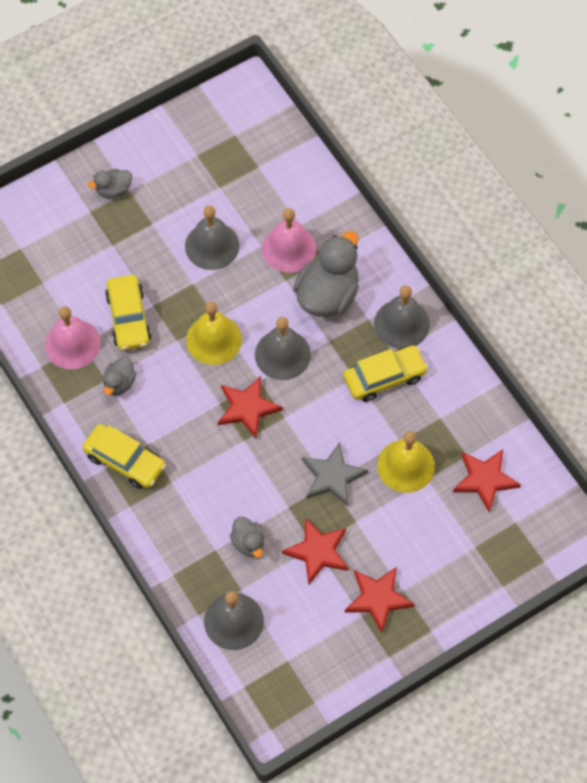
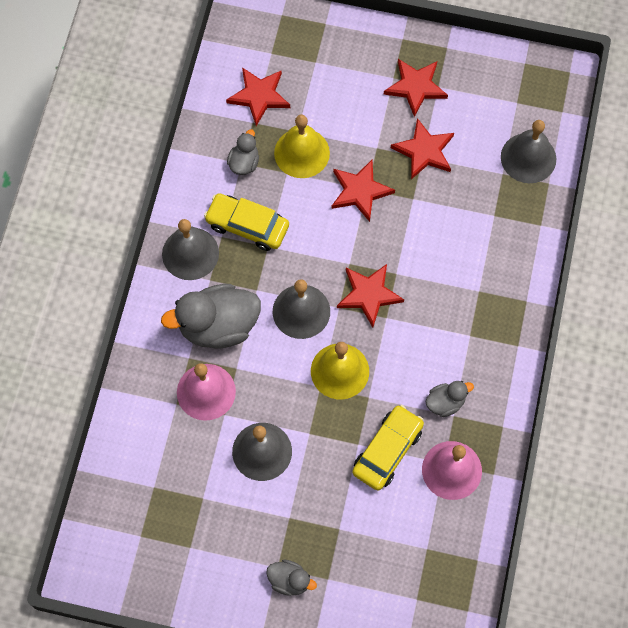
camera: 135 degrees left, 5 degrees up
(125, 461) = (498, 337): yellow car -> none
(248, 543) = (466, 199): grey duck -> grey duck (244, 163)
(332, 476) = (360, 191): grey star -> red star

